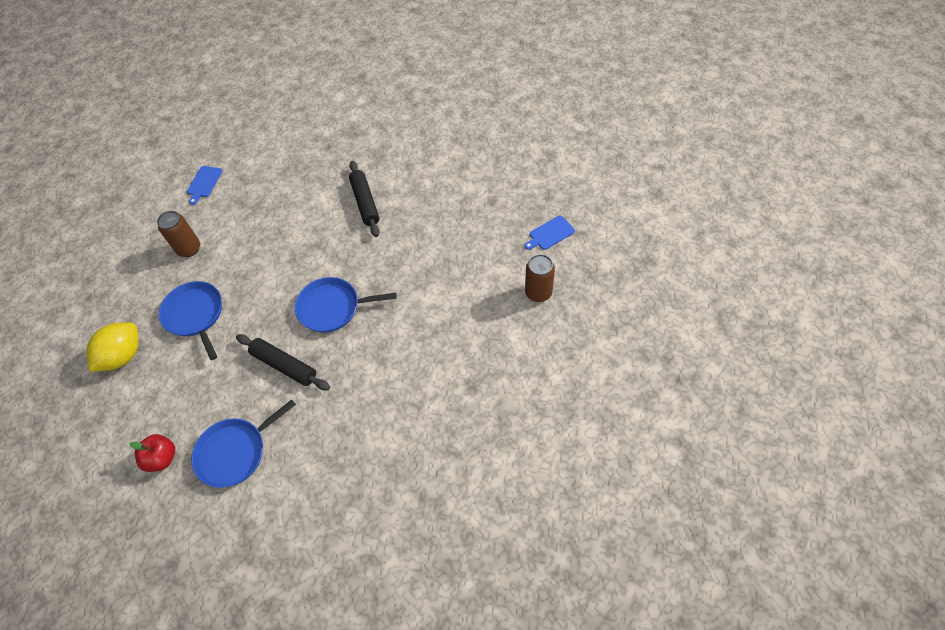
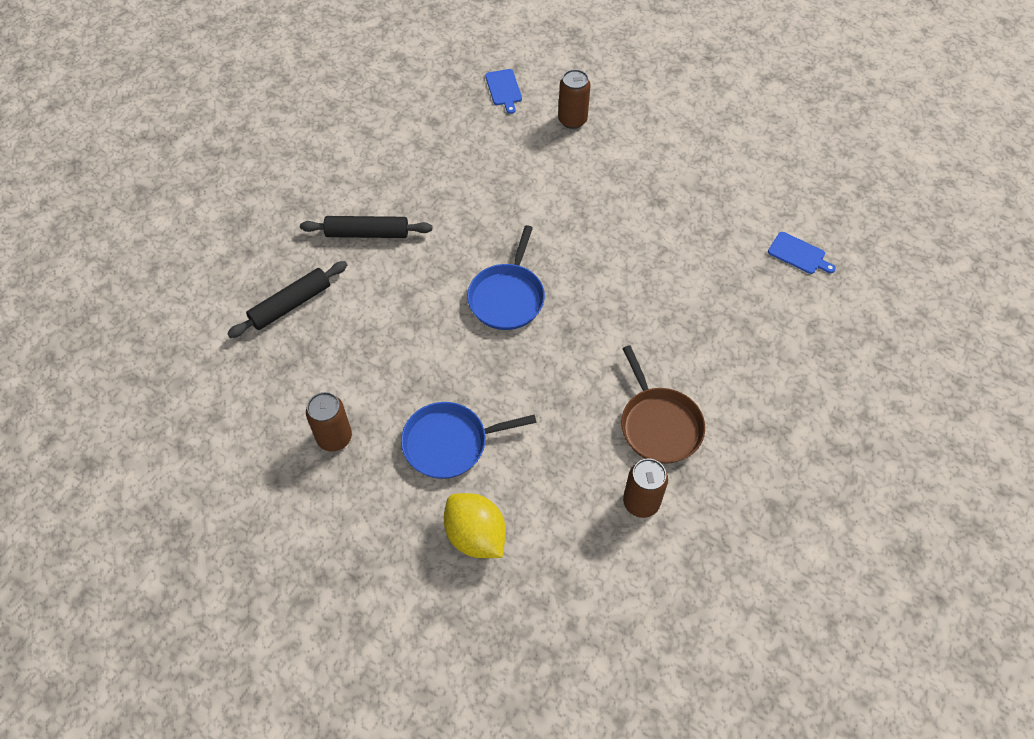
camera: 75 degrees left, 0 degrees up
(162, 458) = (641, 502): red apple -> brown can
(204, 183) = (222, 405): blue cutting board -> blue cutting board (798, 254)
(235, 452) = (659, 425): blue pan -> brown pan
(284, 365) = (565, 358): black rolling pin -> black rolling pin (290, 304)

